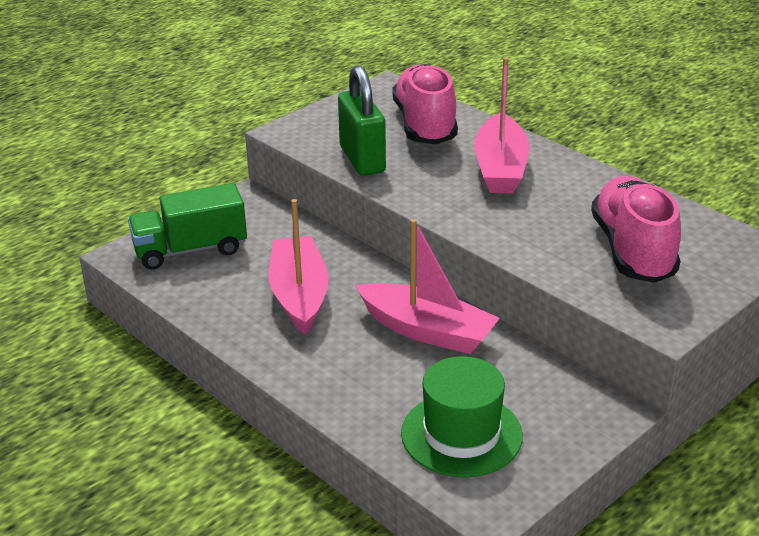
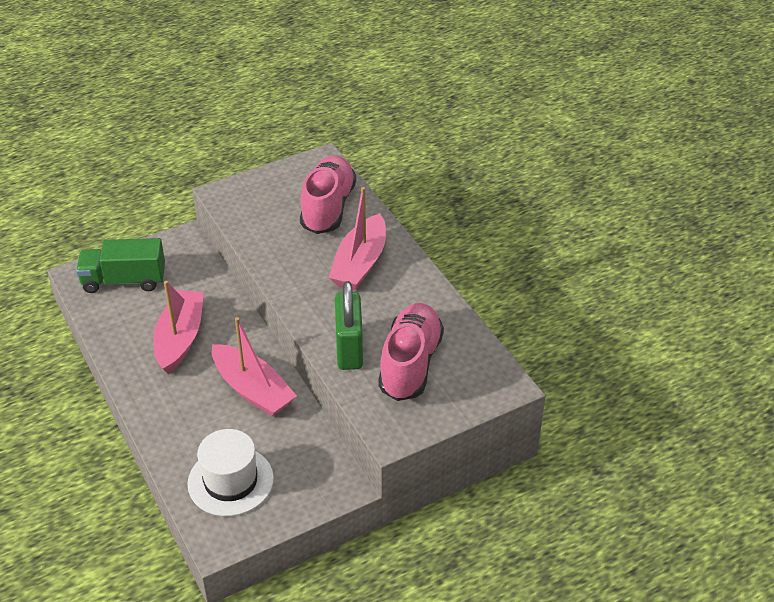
camera: 15 degrees right, 10 degrees up
(362, 159) = (262, 234): green padlock -> green padlock (349, 349)
(461, 434) = (230, 481): green hat -> white hat

